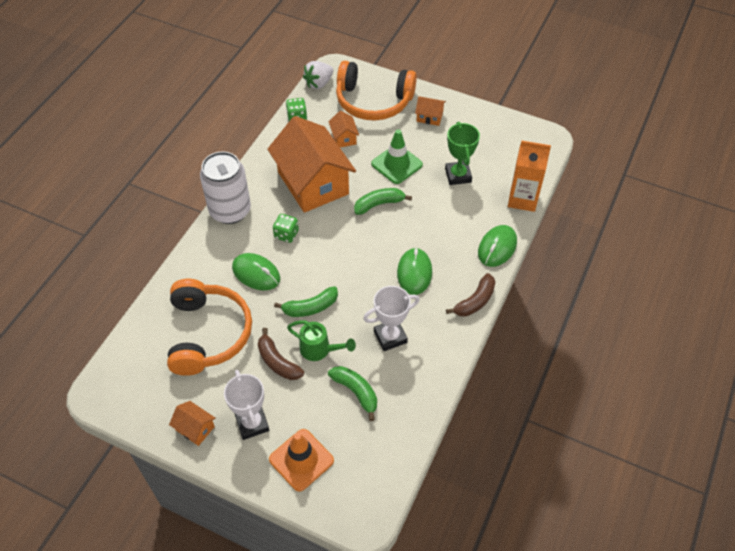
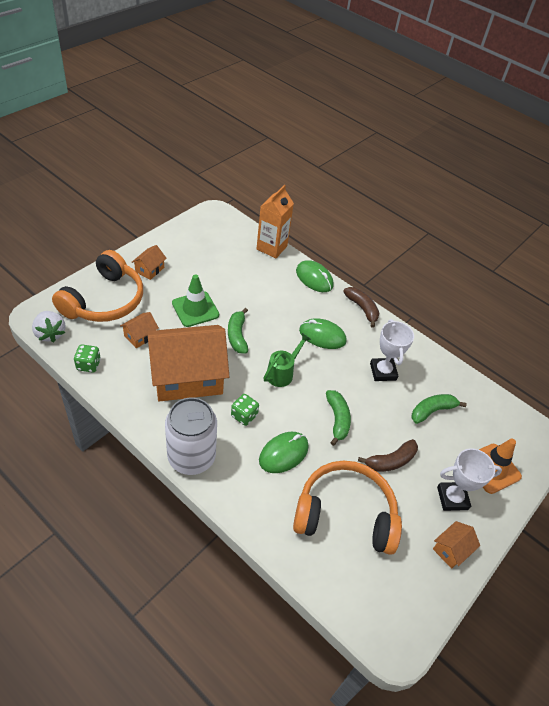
camera: 80 degrees left, 5 degrees down
(319, 349) = (384, 425): green watering can -> green watering can (282, 373)
(344, 138) = (140, 336): orange house -> orange house turned 45 degrees counterclockwise
(458, 175) = (228, 275): green trophy -> none

